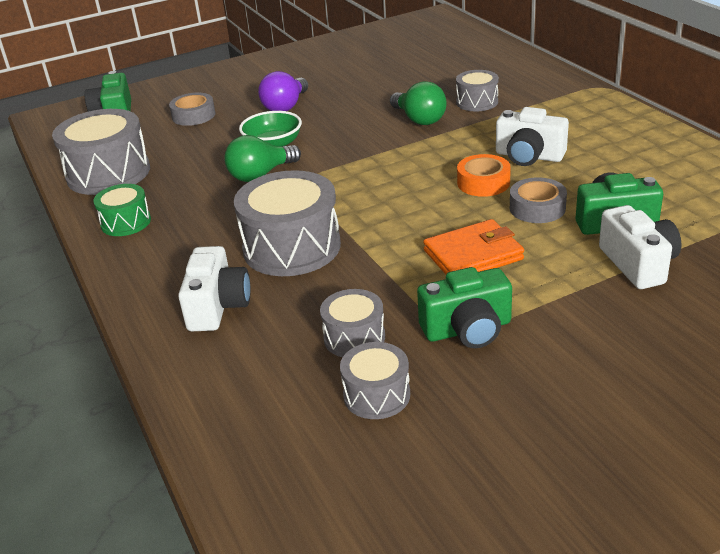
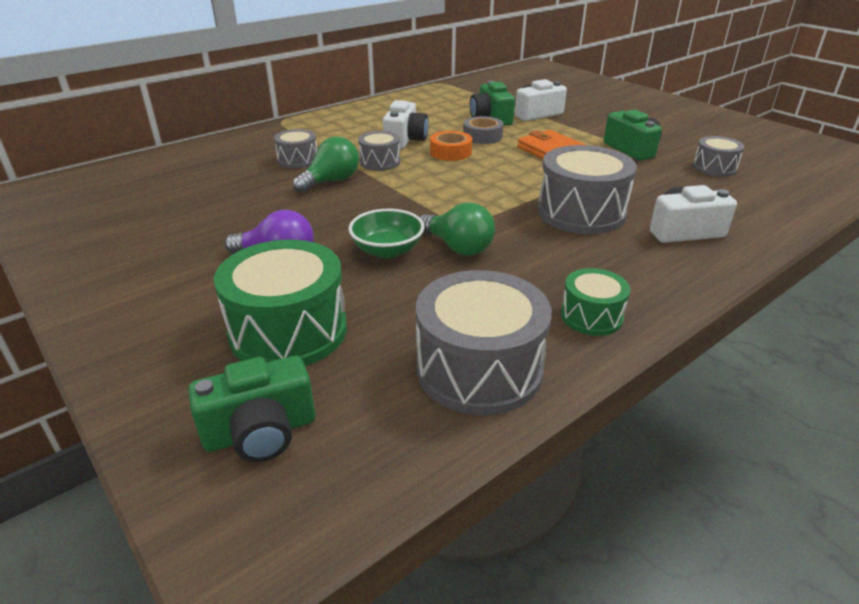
camera: 105 degrees left, 0 degrees up
(193, 115) = (288, 331): grey tape -> green drum
(354, 337) = (670, 178): grey drum -> grey drum (380, 162)

